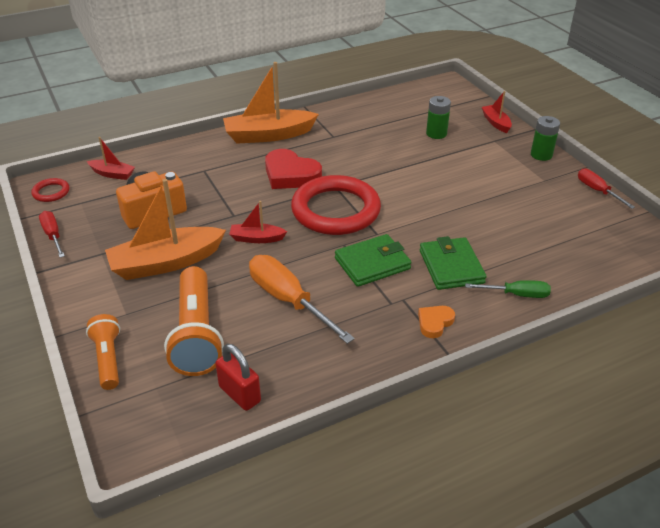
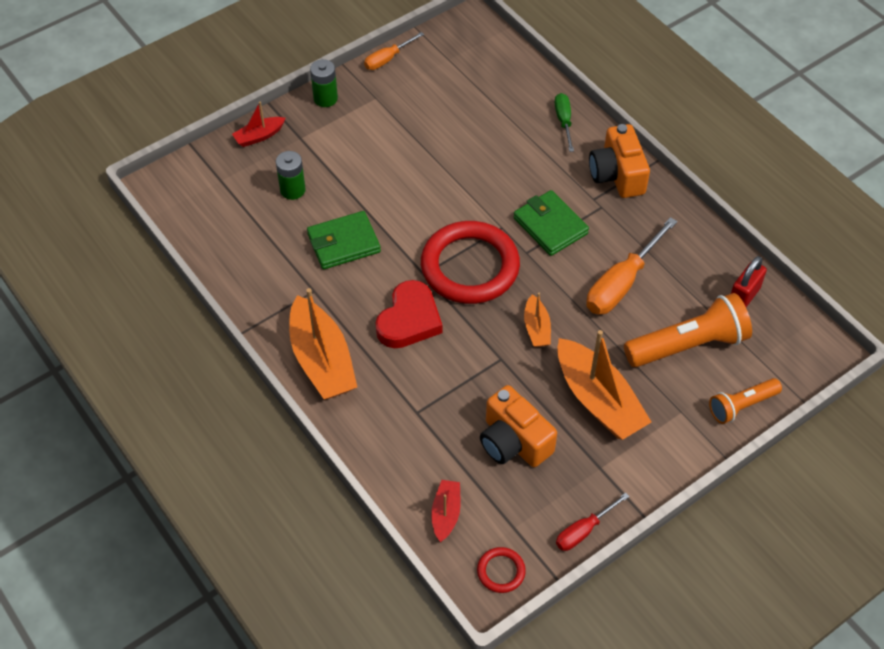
camera: 100 degrees left, 15 degrees up
(256, 238) = (536, 328): red boat -> orange boat
(434, 323) = (617, 175): orange heart -> orange camera
(451, 267) = (538, 167): green wallet -> green wallet (343, 243)
(597, 191) = (387, 59): red screwdriver -> orange screwdriver

